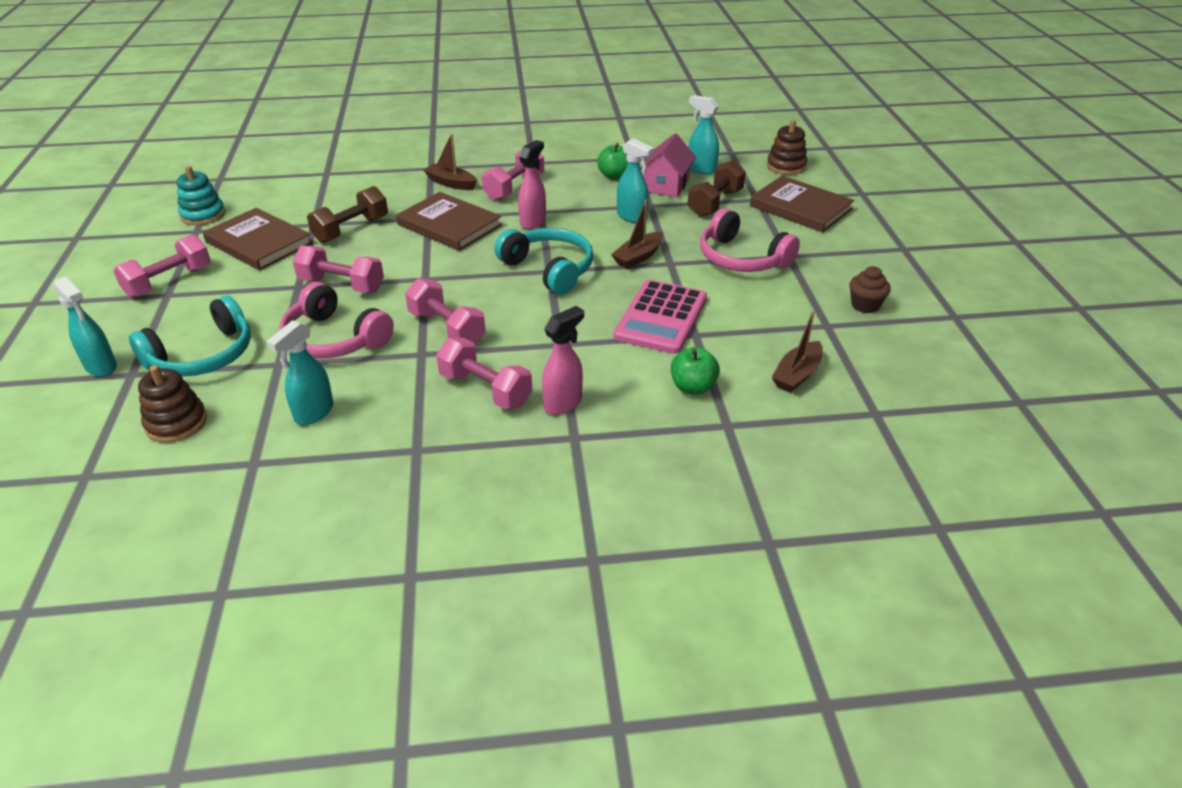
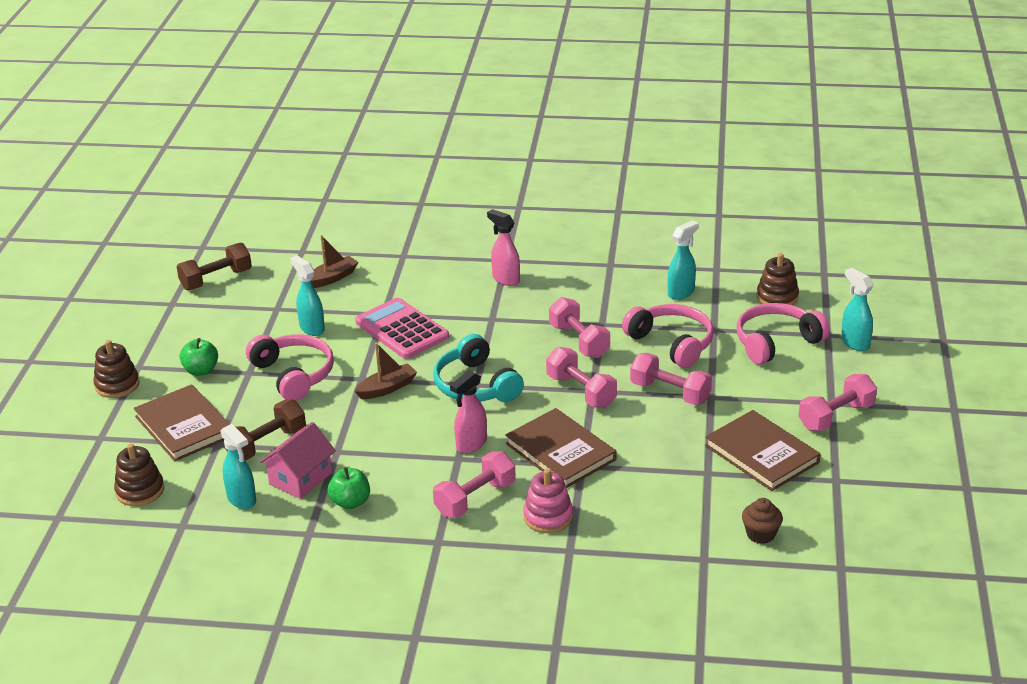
camera: 165 degrees left, 5 degrees down
(203, 215) = (837, 503): turquoise stacking toy -> none
(203, 356) = (776, 342): turquoise headphones -> pink headphones
(351, 229) = (665, 459): brown dumbbell -> brown dumbbell (216, 279)
(451, 183) = (548, 517): brown boat -> pink stacking toy
(485, 389) = (557, 294): pink dumbbell -> pink dumbbell (581, 391)
(563, 403) = (505, 279): pink spray bottle -> pink spray bottle turned 75 degrees clockwise
(632, 217) = (365, 437): turquoise spray bottle -> turquoise spray bottle (311, 328)
(661, 317) = (402, 329): pink calculator -> pink calculator turned 75 degrees counterclockwise
(693, 387) = (410, 279): green apple -> green apple (201, 370)
(865, 305) = (231, 320): brown cupcake -> brown cupcake (760, 534)
(902, 231) = (117, 385): none -> brown stacking toy

